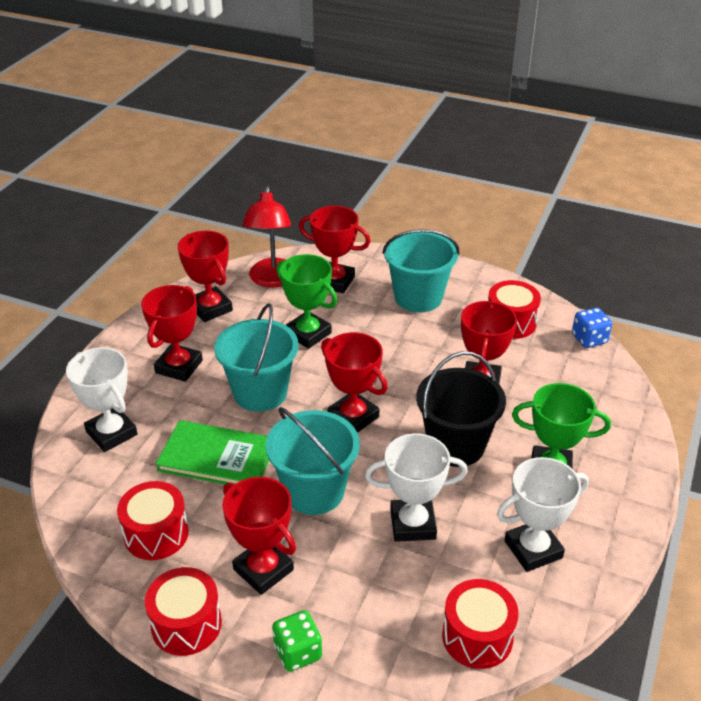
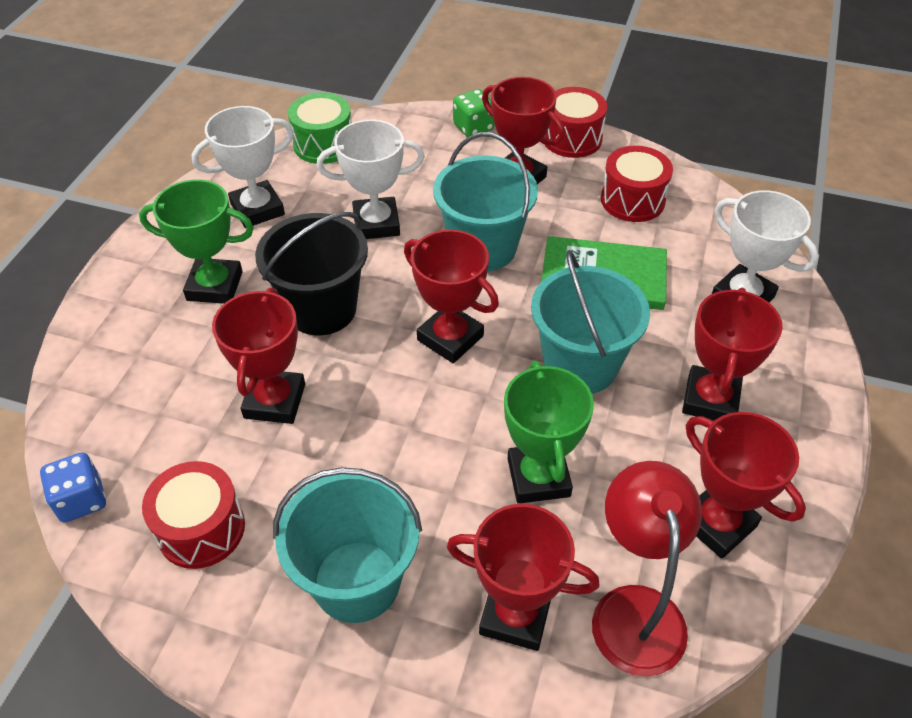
camera: 175 degrees right, 10 degrees up
(308, 334) = (538, 477): green trophy -> green trophy turned 45 degrees clockwise
(477, 636) = (323, 144): red drum -> green drum

